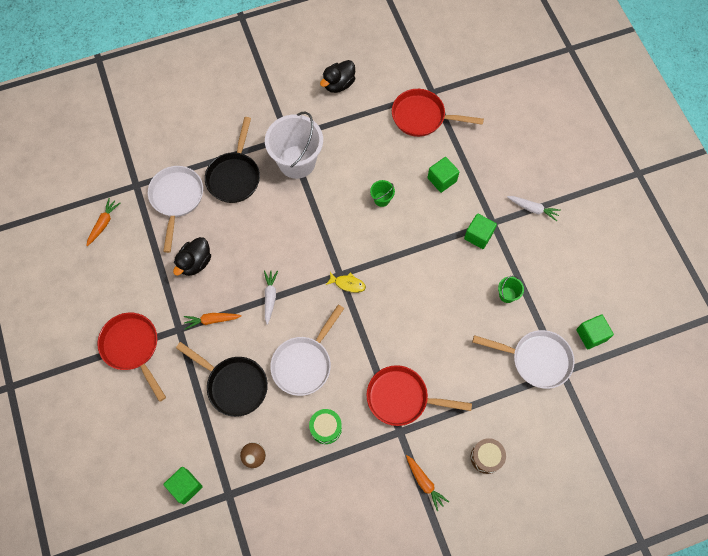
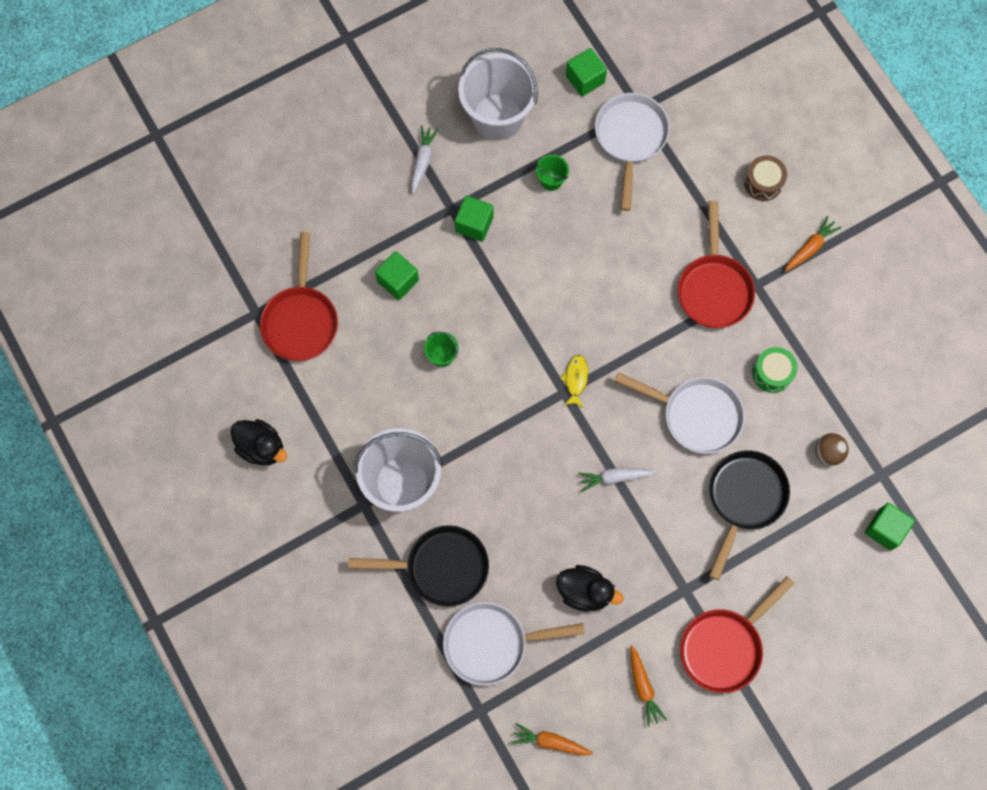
camera: 100 degrees left, 5 degrees up
(212, 320) = (663, 548): orange carrot -> orange carrot (643, 687)
(564, 265) = (497, 117): none -> white bucket

